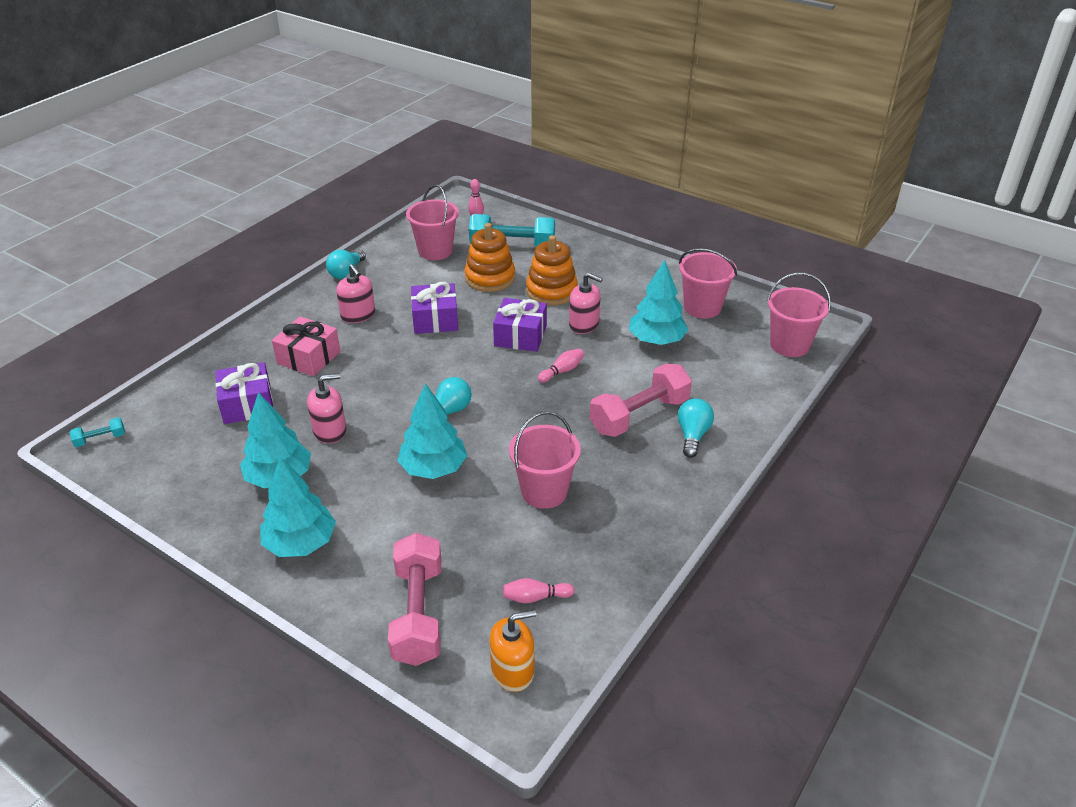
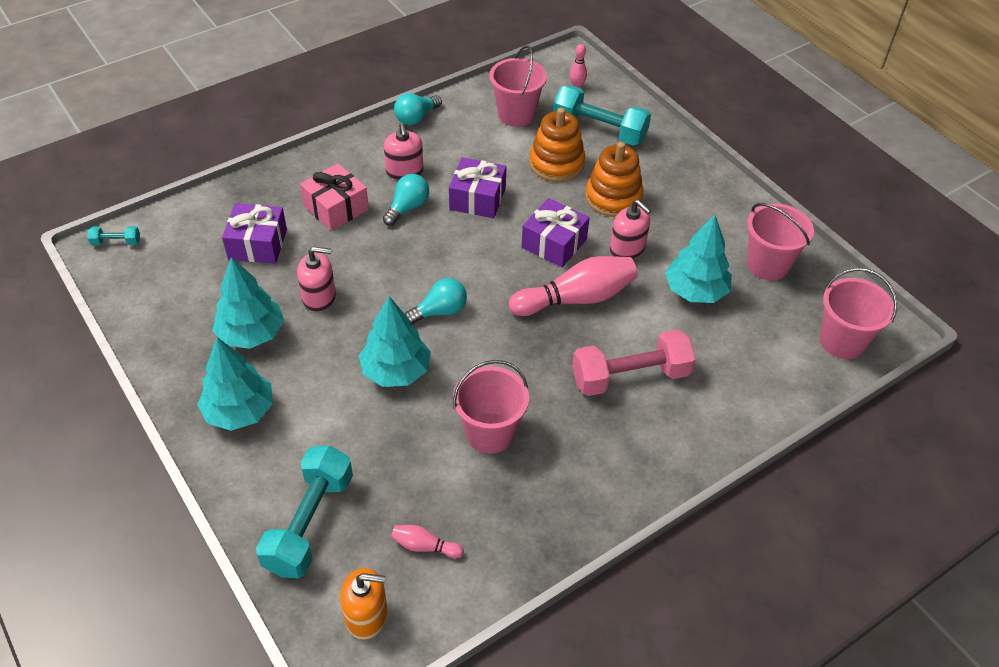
camera: 20 degrees right, 10 degrees up
(418, 613) = (309, 523): pink dumbbell -> turquoise dumbbell
(562, 371) = (576, 299): pink bowling pin -> pink bowling pin, size x2.15
(692, 435) = (674, 418): turquoise light bulb -> turquoise light bulb (407, 207)

